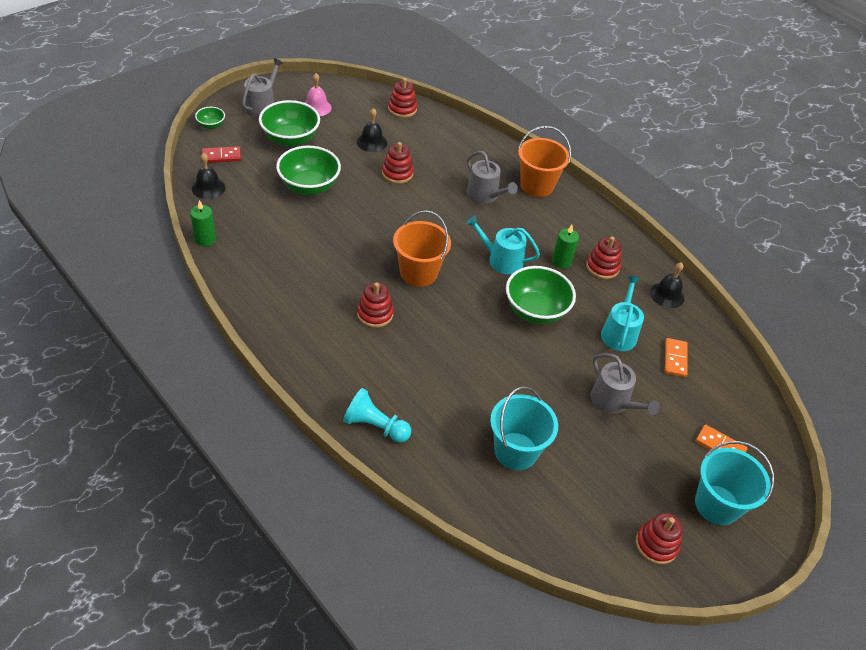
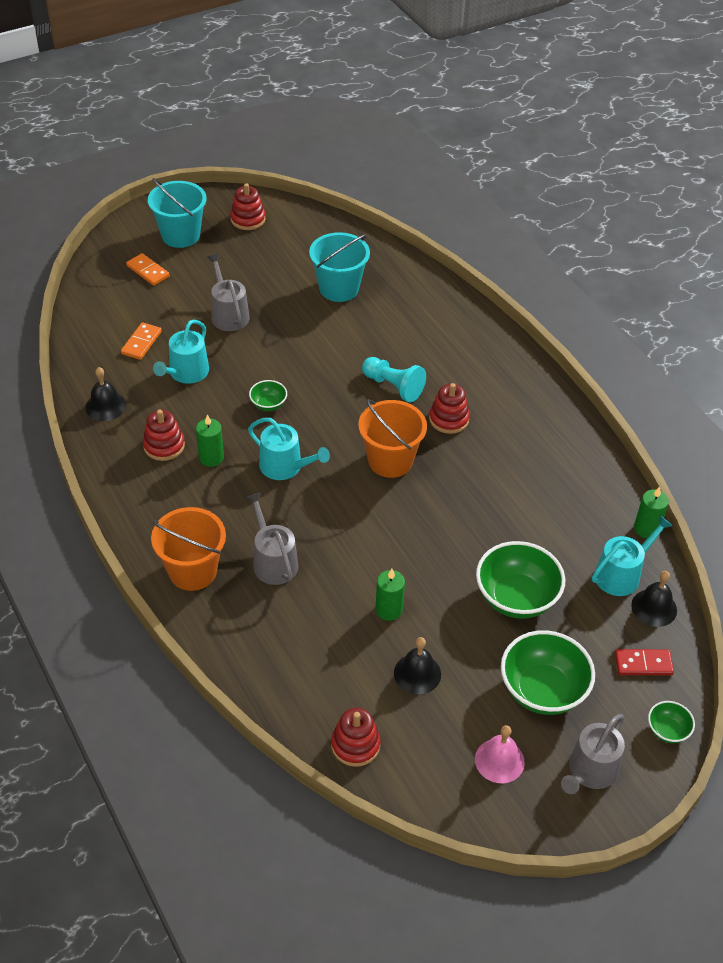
camera: 165 degrees left, 0 degrees up
(229, 207) = (622, 574): none -> turquoise watering can
(375, 426) = (462, 320): turquoise pawn -> turquoise pawn (393, 386)
(397, 173) = (389, 610): red stacking toy -> green candle
(535, 310) = (268, 404): green bowl -> green bowl, size x0.49

